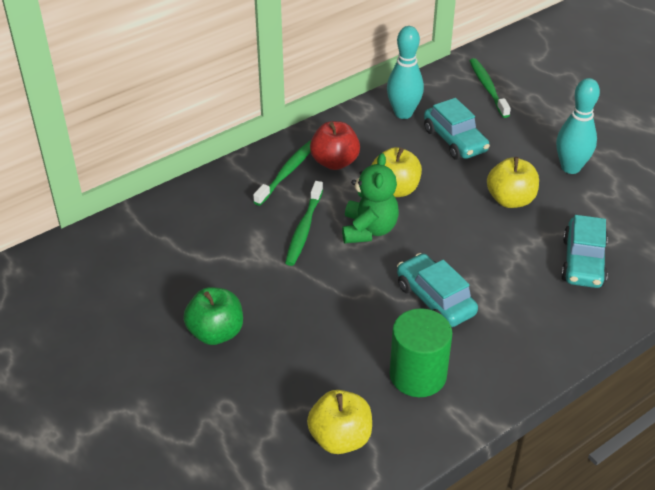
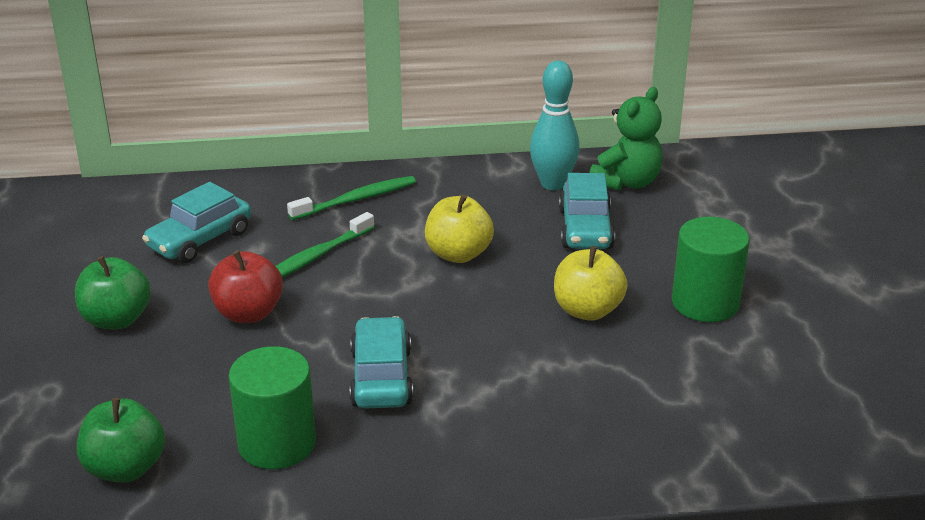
camera: 30 degrees right, 10 degrees down
(335, 162) = (419, 206): red apple -> red apple (248, 313)
(340, 438) = (125, 468): yellow apple -> green apple
(369, 230) = (384, 283): green teddy bear -> green teddy bear (626, 182)
(488, 88) = (687, 189): green toothbrush -> none
(570, 167) = (705, 303): turquoise bowling pin -> green cylinder
(583, 262) = (608, 407): turquoise car -> turquoise car (200, 240)

